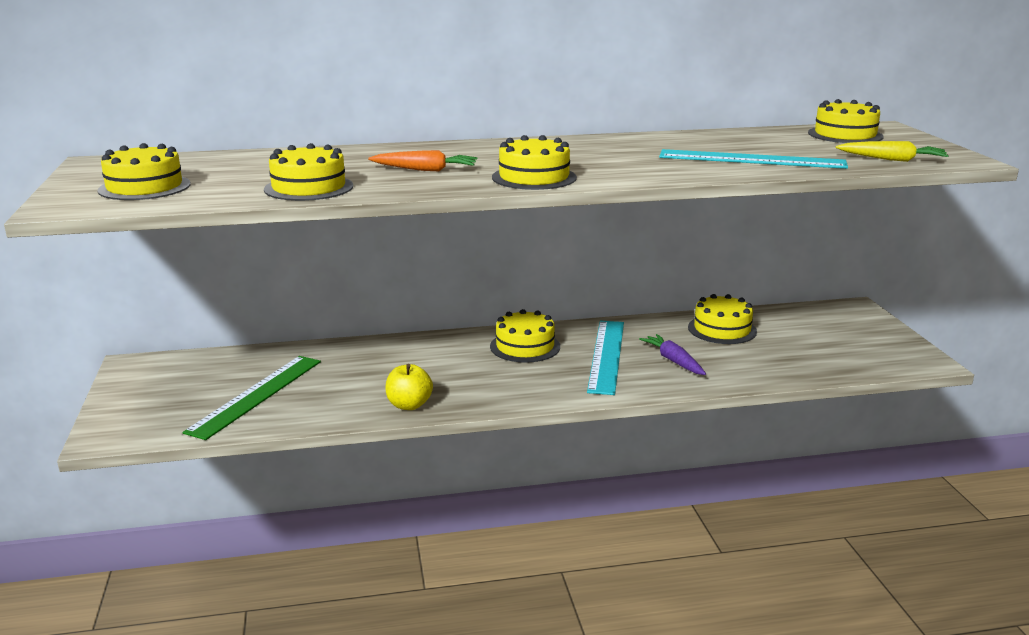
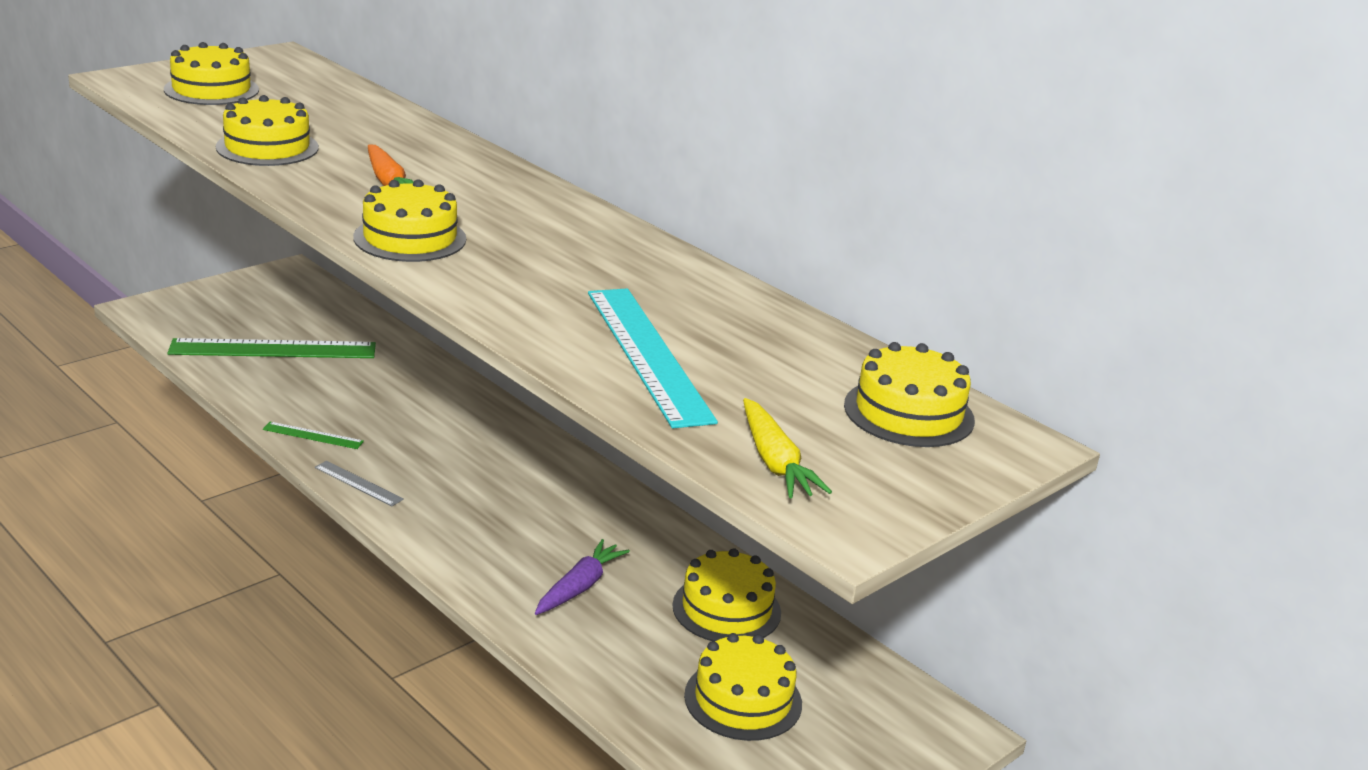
camera: 55 degrees right, 5 degrees up
(409, 405) = (313, 435): yellow apple -> green ruler
(492, 402) = (358, 483): none -> grey ruler
(525, 346) = (523, 468): yellow cake -> yellow cake (743, 699)
(606, 355) = (550, 531): turquoise ruler -> none

